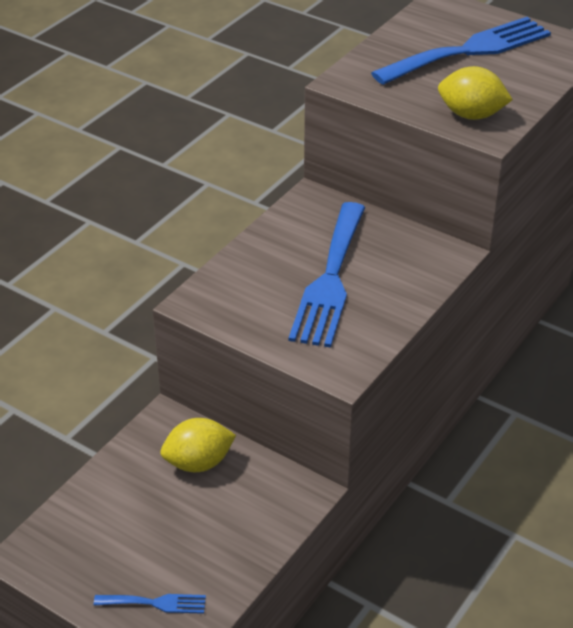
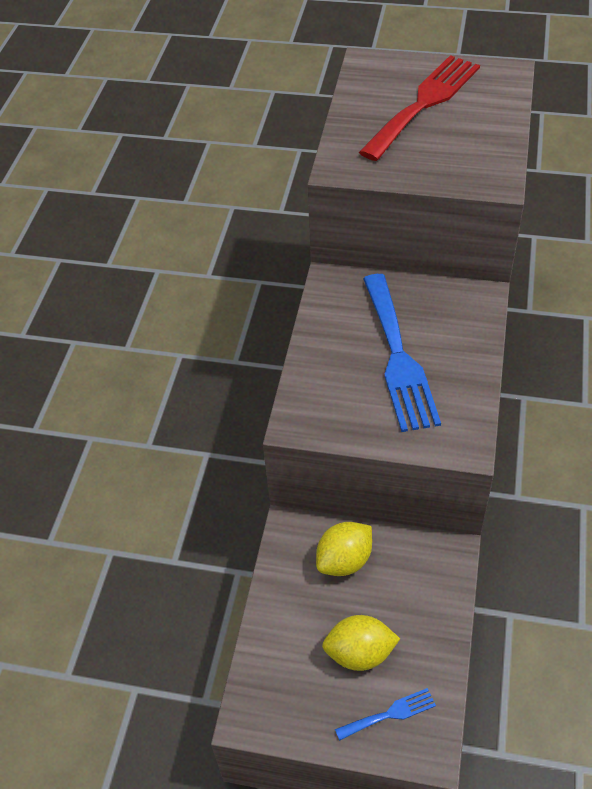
camera: 20 degrees left, 10 degrees up
(469, 51) = (424, 103): blue fork -> red fork
(471, 115) = (470, 168): yellow lemon -> yellow lemon (360, 653)

